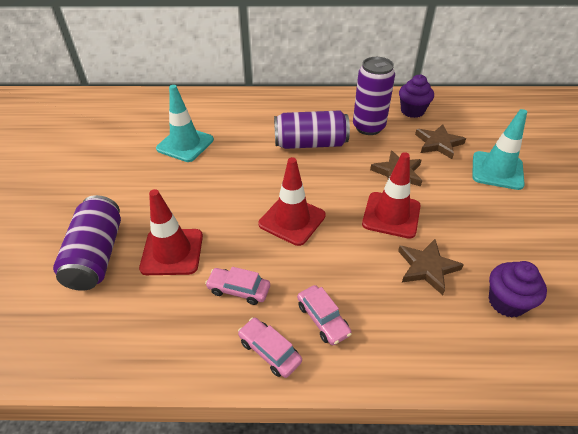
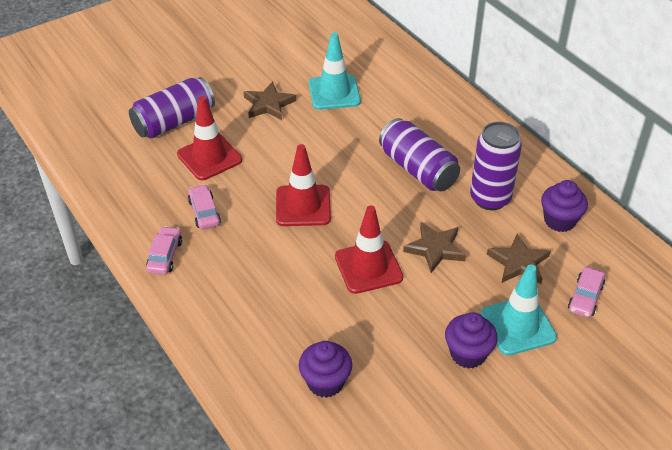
camera: 55 degrees right, 0 degrees up
(323, 319) = (214, 272): pink car -> pink car (585, 297)
(427, 268) = (322, 315): brown star -> brown star (268, 104)
(512, 206) = (468, 354): none -> purple cupcake

